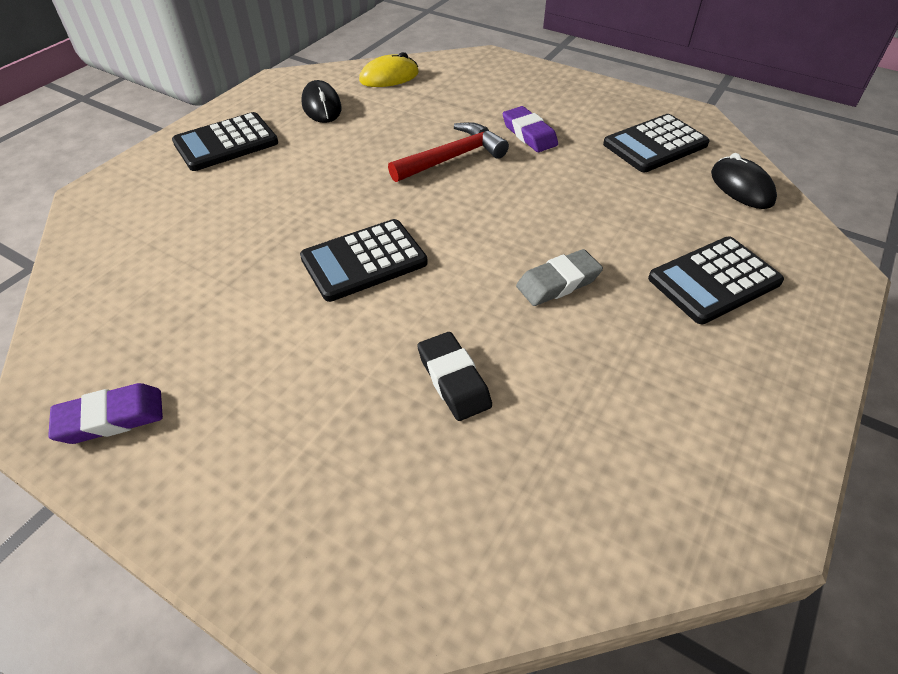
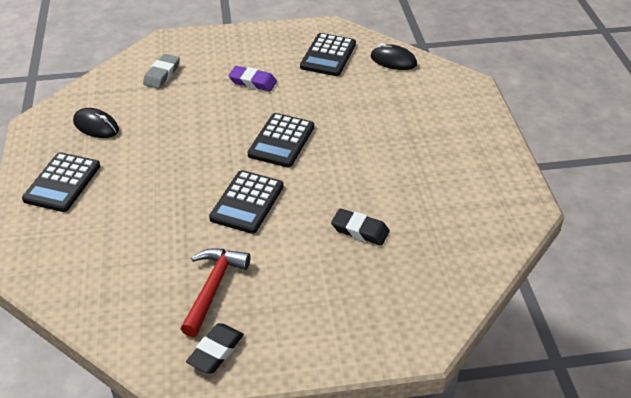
camera: 40 degrees left, 5 degrees down
(111, 418) = (216, 351): purple eraser -> black eraser
(389, 77) = (116, 84): yellow mouse -> none
(452, 158) = (225, 119): red hammer -> red hammer (213, 288)
(558, 282) = (357, 158): grey eraser -> grey eraser (162, 74)
(714, 280) = (425, 118): black calculator -> black calculator (281, 141)

